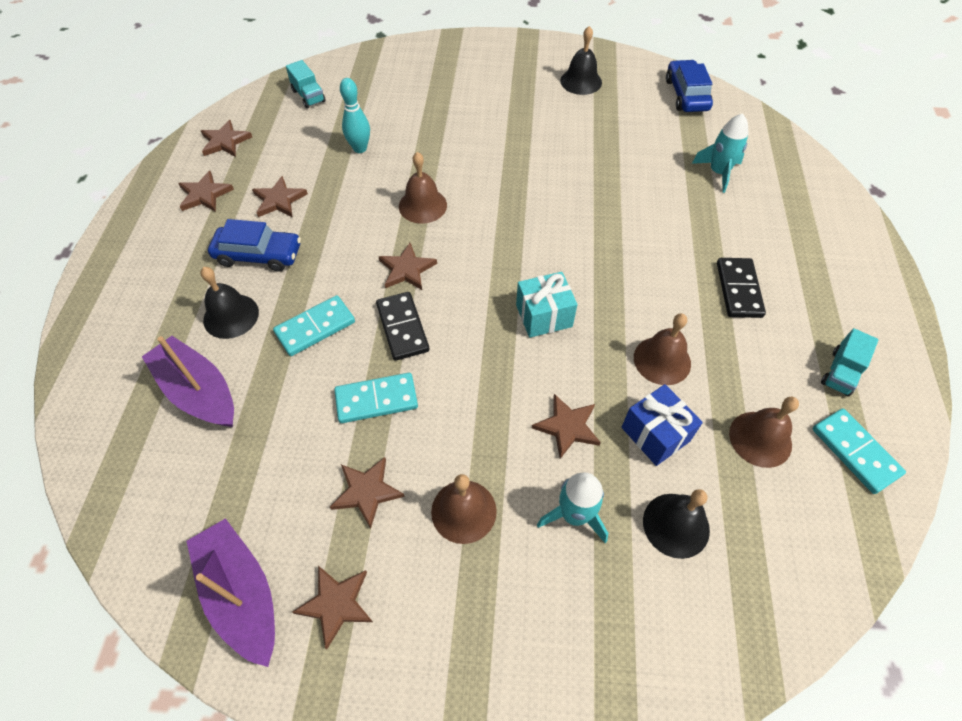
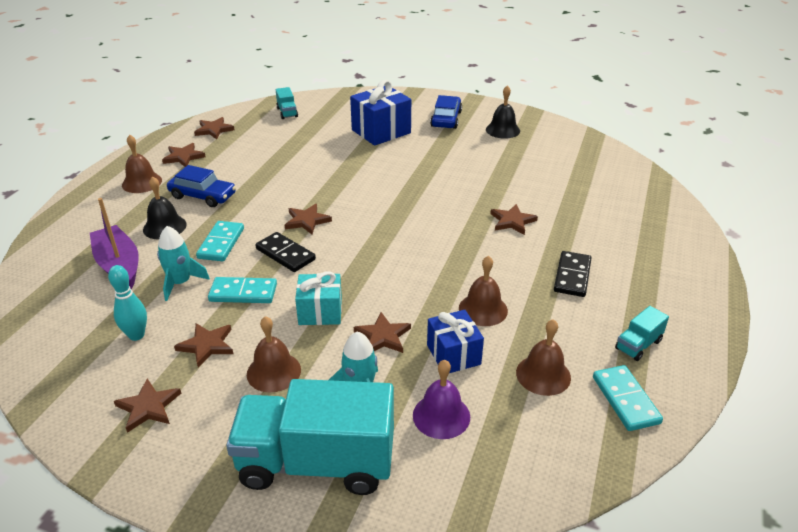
camera: 15 degrees right, 20 degrees down
(241, 594) = (84, 386): purple boat -> none
(279, 200) = (234, 167): brown star -> brown star (512, 221)
(315, 327) = (221, 243): turquoise domino -> turquoise domino turned 60 degrees counterclockwise
(360, 148) = (309, 147): turquoise bowling pin -> turquoise bowling pin (136, 335)
(402, 327) = (285, 254): black domino -> black domino turned 45 degrees counterclockwise
(422, 205) = (339, 186): brown bell -> brown bell (142, 182)
(438, 108) = (381, 131): none -> blue gift
(544, 316) = (399, 265): turquoise gift -> turquoise gift (320, 312)
(567, 630) = (316, 463): none -> turquoise truck
(676, 525) = (441, 416): black bell -> purple bell
(686, 95) = (588, 149): blue car -> blue car (446, 119)
(718, 172) = (591, 200): turquoise rocket -> turquoise rocket (181, 283)

